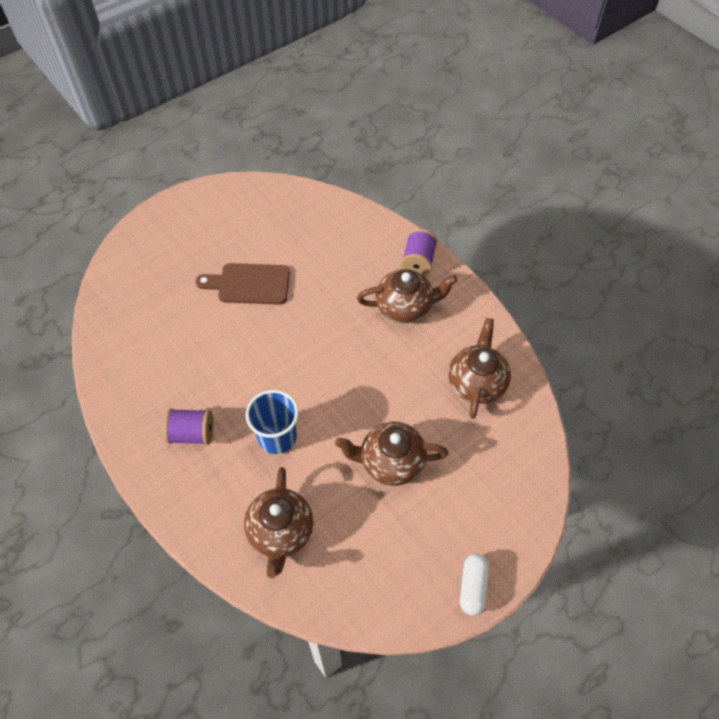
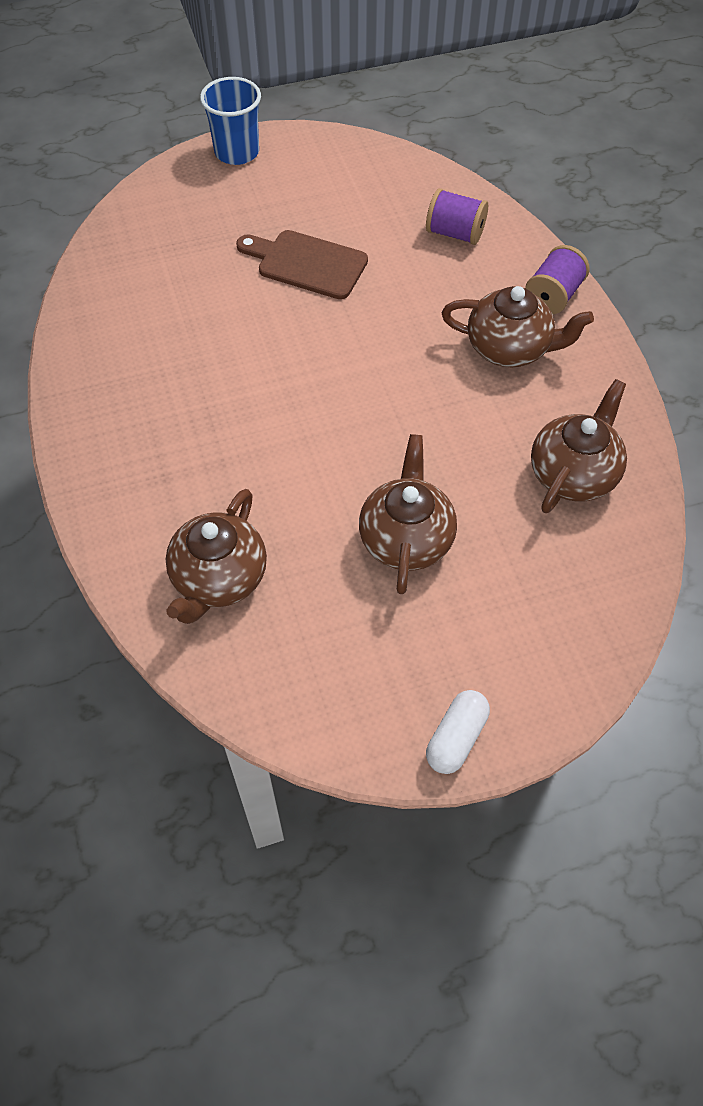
camera: 20 degrees right, 0 degrees up
(192, 434) = (155, 423): purple spool -> purple spool (455, 233)
(277, 437) = (264, 460): blue cup -> blue cup (237, 152)
(390, 462) = (406, 538): brown teapot -> brown teapot turned 75 degrees clockwise

